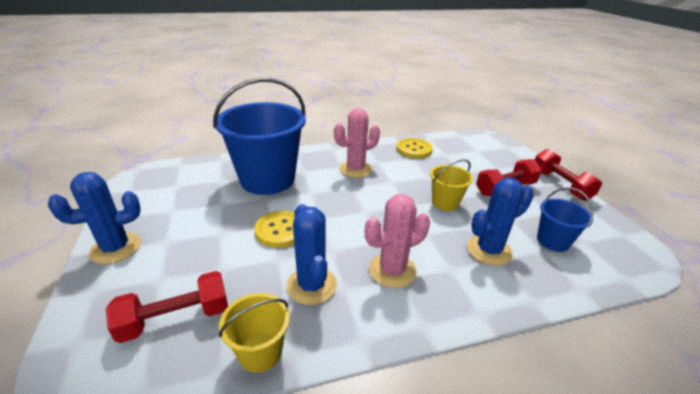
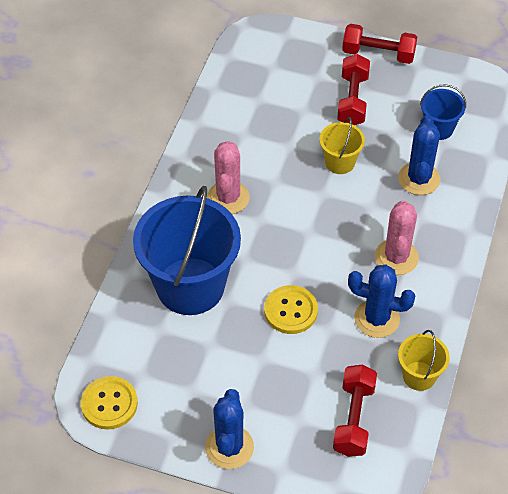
camera: 55 degrees left, 20 degrees up
(414, 149) = (226, 120): yellow button -> yellow button (109, 404)

